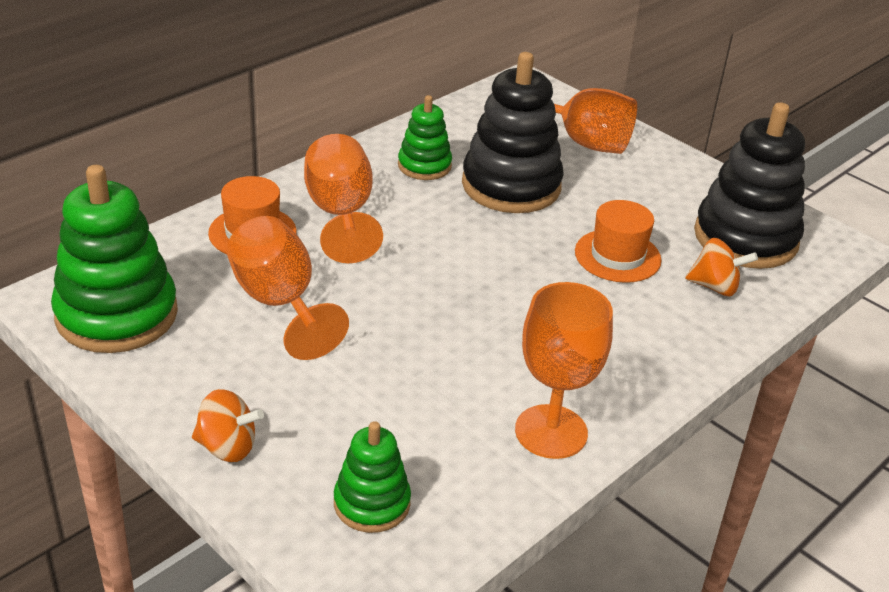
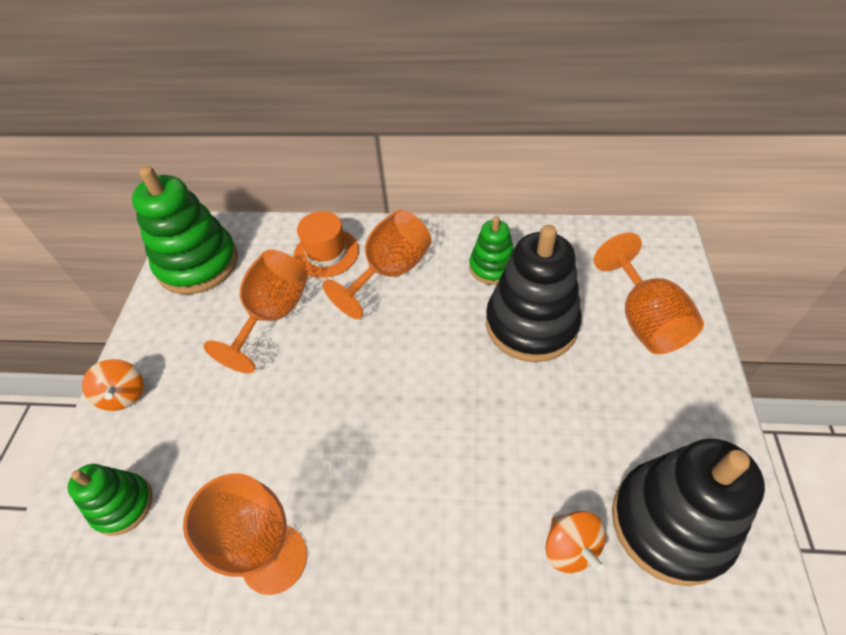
camera: 55 degrees right, 15 degrees up
(617, 256) = (528, 448): orange hat -> none

